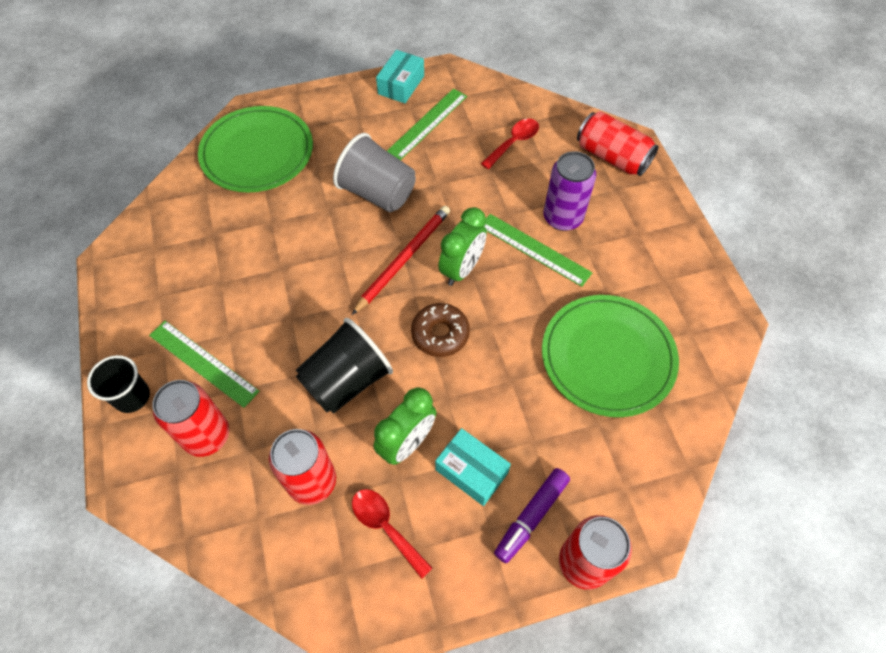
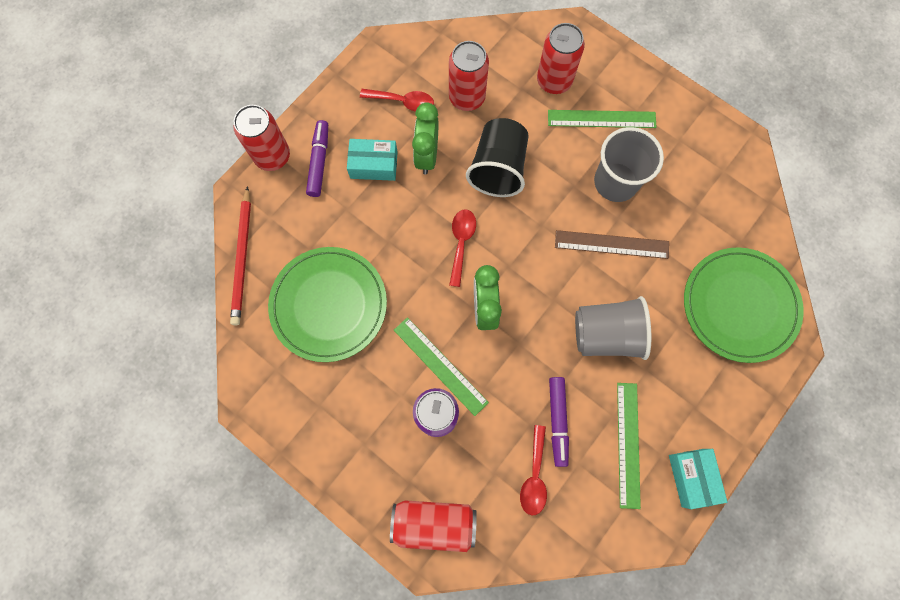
camera: 145 degrees right, 15 degrees up
(132, 397) = (623, 72): black cup -> none
(252, 297) = (615, 182): none -> grey cup
(308, 251) = (611, 244): none -> brown ruler
(404, 259) = (535, 286): red pencil -> red pencil (242, 258)
(440, 334) = (461, 243): brown donut -> red spoon
(468, 163) = (557, 421): none -> purple marker
(534, 249) = (440, 365): green ruler -> green ruler turned 45 degrees clockwise

